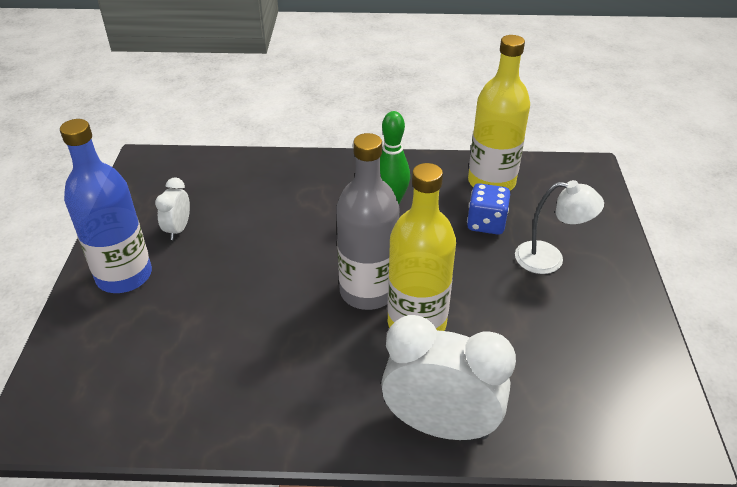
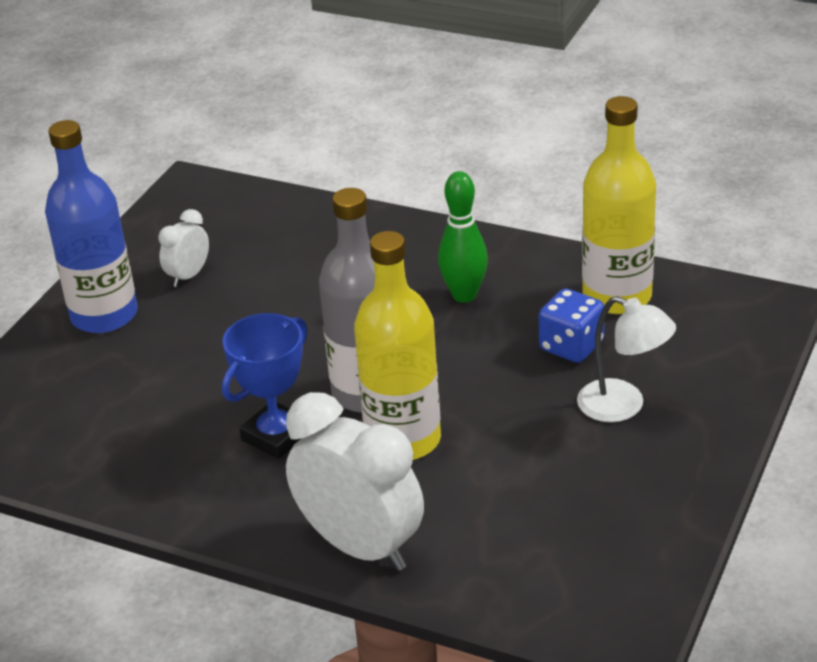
camera: 25 degrees right, 5 degrees down
(318, 345) = (276, 436): none -> blue trophy

